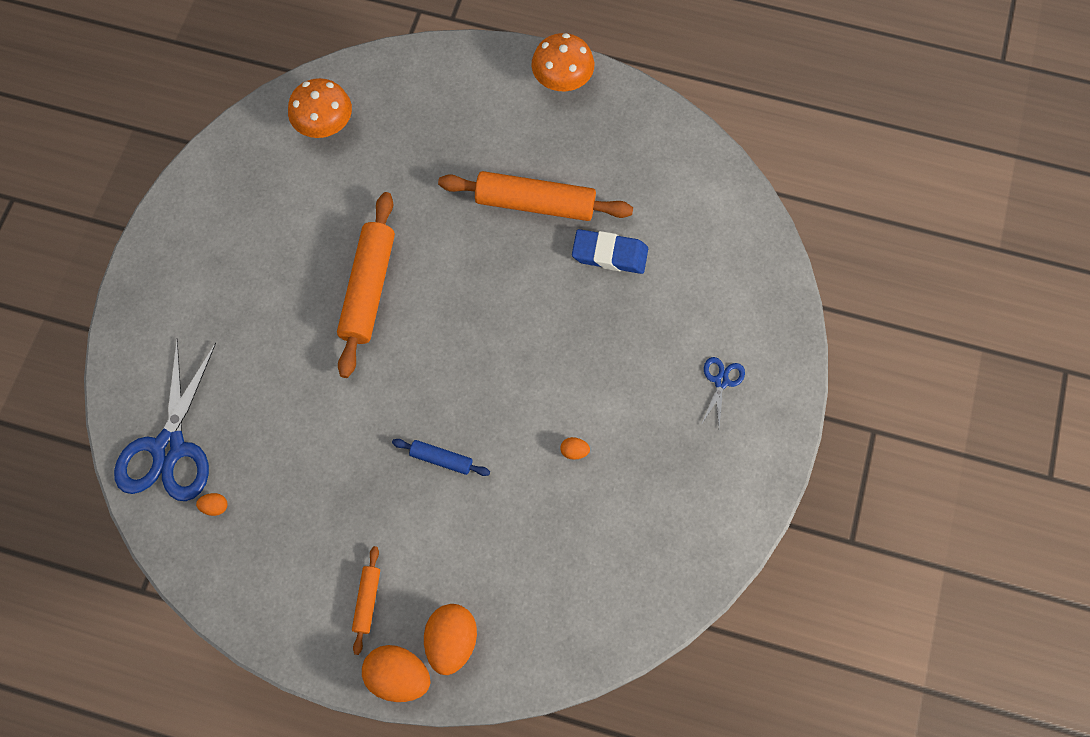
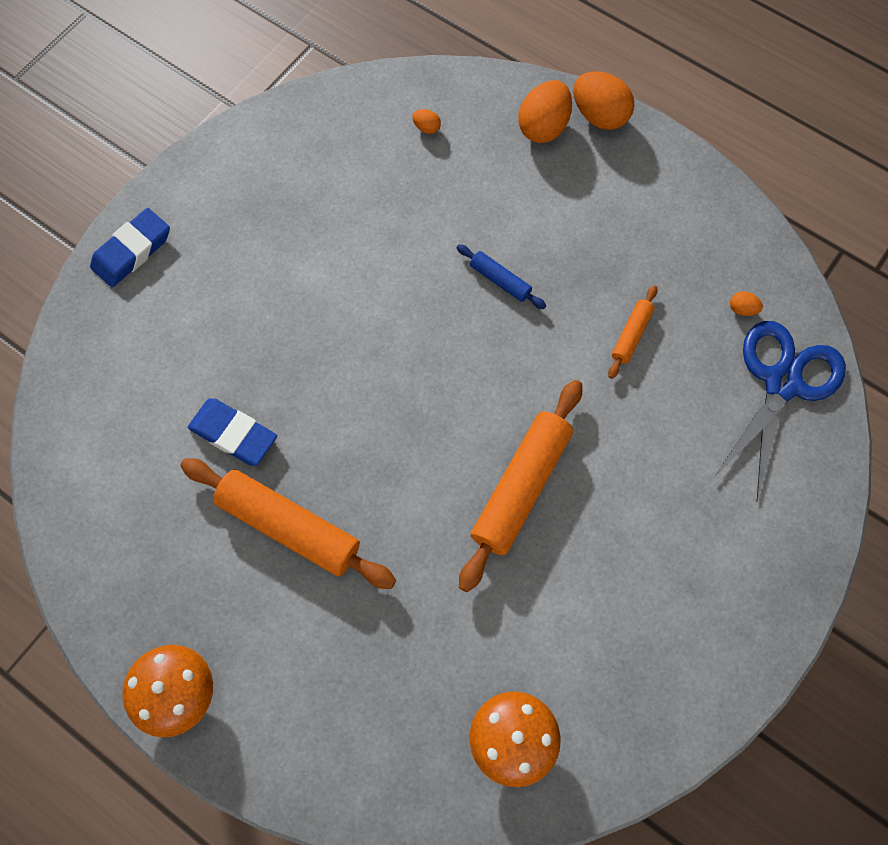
camera: 160 degrees left, 0 degrees up
(367, 601) = (611, 181): orange rolling pin -> orange rolling pin (631, 335)
(574, 451) = (365, 245): orange egg -> orange egg (426, 128)
(721, 381) = (188, 262): blue scissors -> none
(775, 374) = (132, 251): none -> blue eraser

